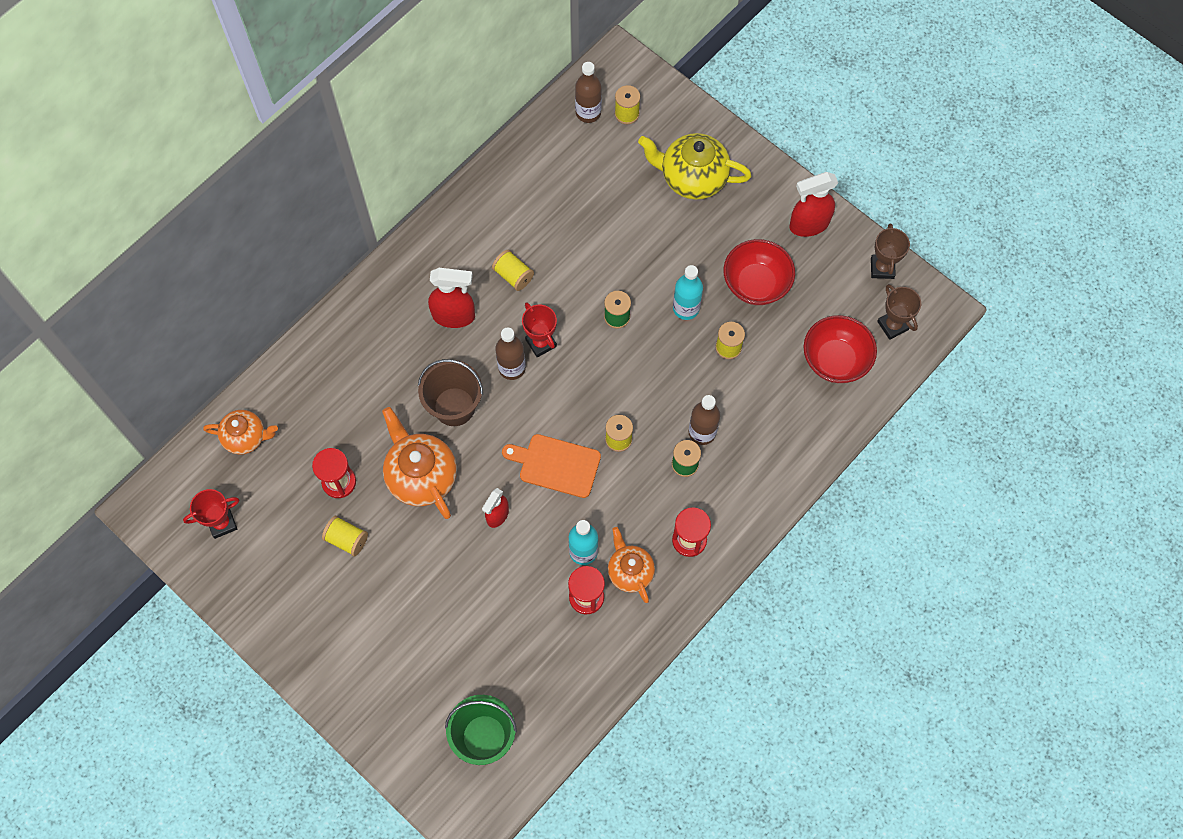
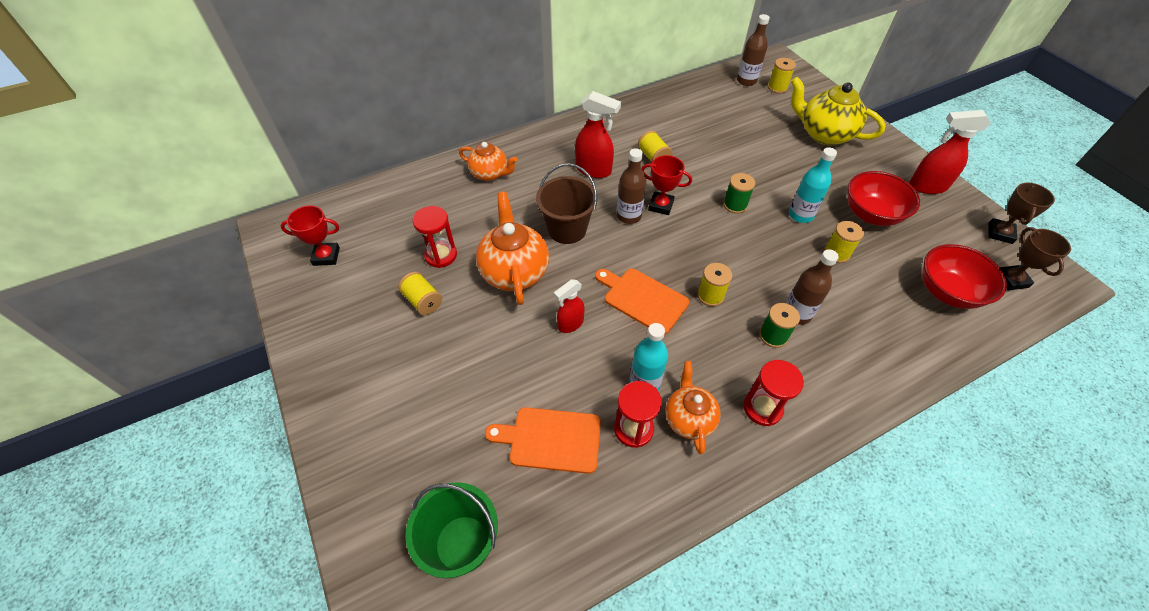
camera: 20 degrees right, 15 degrees down
(246, 437) = (384, 203): orange teapot -> orange teapot (490, 174)
(520, 631) = (550, 439): none -> orange cutting board
(541, 343) = (661, 206): red trophy -> red trophy turned 60 degrees counterclockwise

